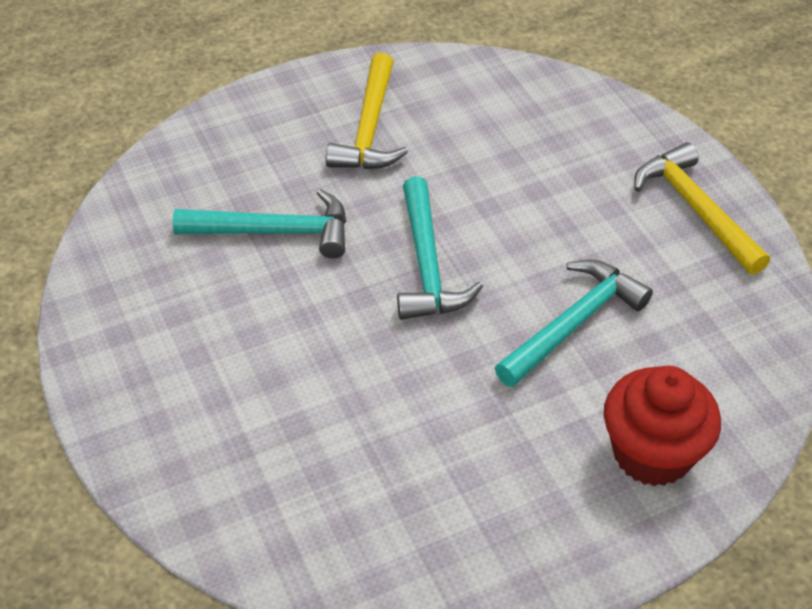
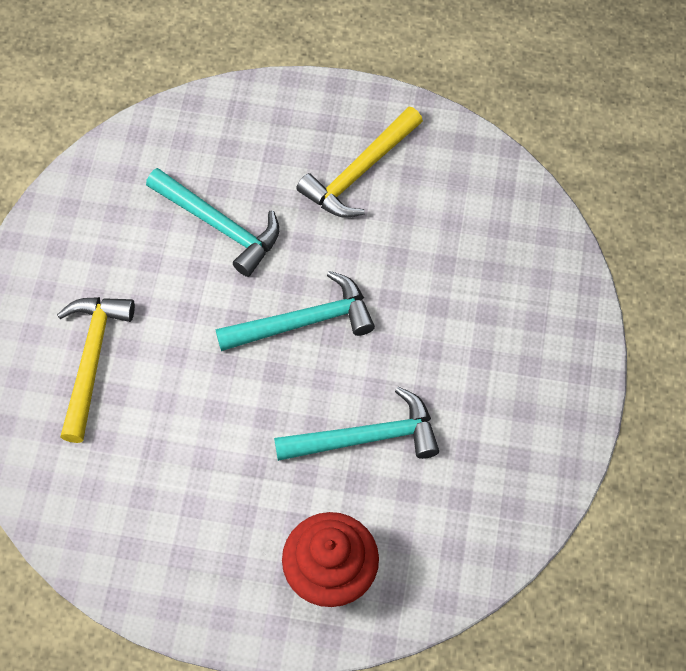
camera: 35 degrees right, 15 degrees up
(427, 264) = (303, 321): turquoise hammer -> turquoise hammer turned 135 degrees counterclockwise
(695, 209) = (546, 400): yellow hammer -> yellow hammer (92, 360)

